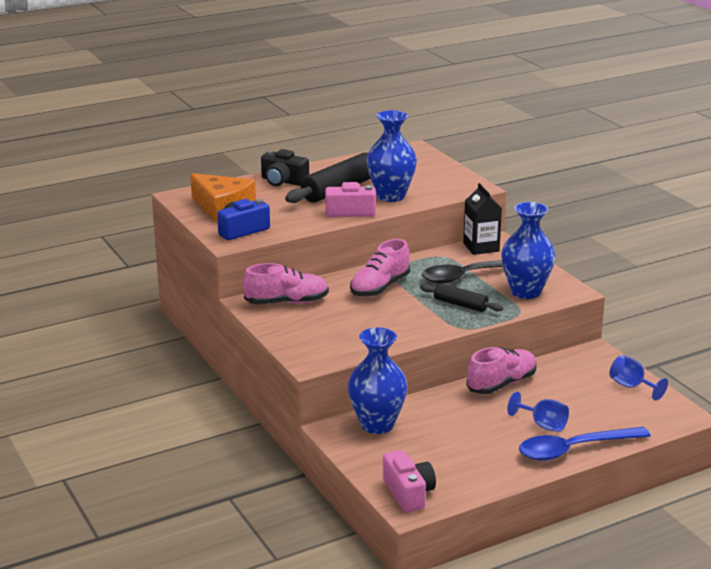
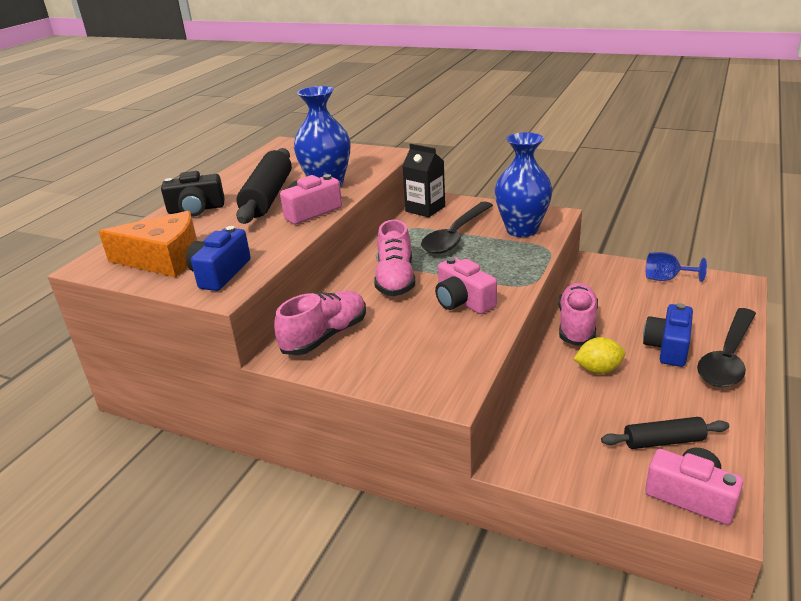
camera: 35 degrees left, 5 degrees up
(377, 425) = (542, 429): blue vase -> none
(400, 319) = (463, 301): none -> pink camera
(460, 304) = (490, 263): black rolling pin -> black rolling pin (663, 441)
(468, 414) = (598, 370): none -> yellow lemon
(543, 425) = (668, 347): blue goblet -> blue camera
(574, 449) = (727, 357): blue spoon -> black spoon

